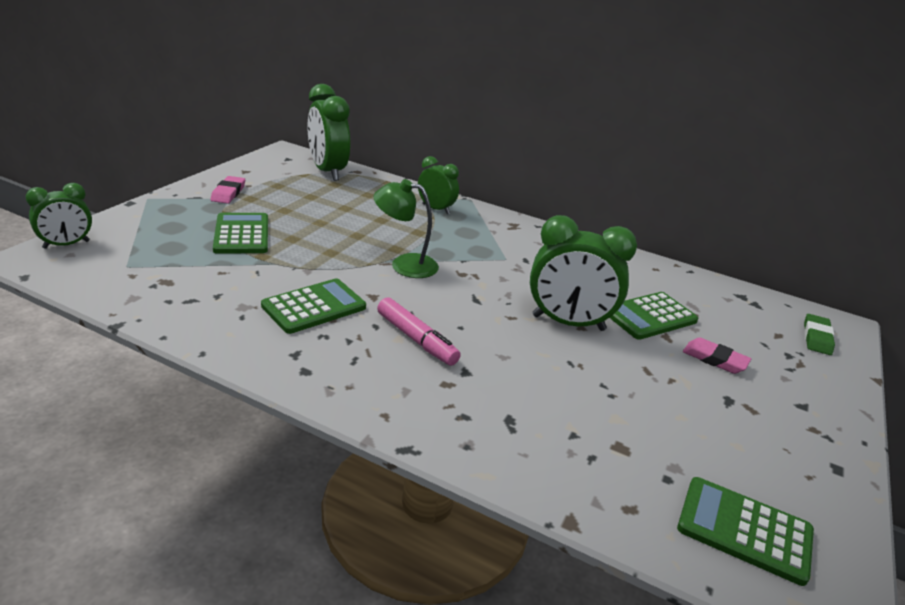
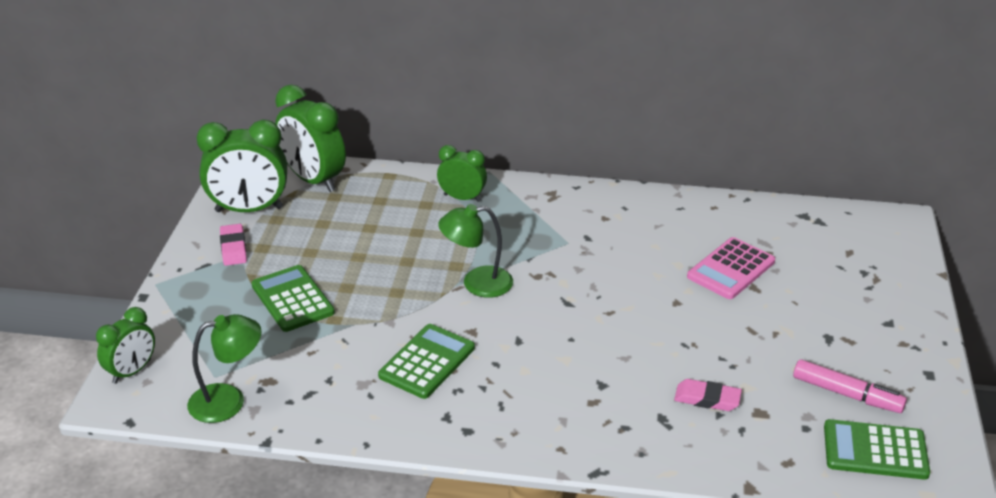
camera: 15 degrees left, 5 degrees up
(119, 285) = (228, 400): none -> green lamp
(416, 339) = (540, 366): pink marker -> pink marker (847, 394)
(568, 323) = (663, 301): green clock -> green clock (249, 209)
(649, 316) = (731, 269): green calculator -> pink calculator
(714, 359) = (803, 298): pink eraser -> pink eraser (707, 399)
(816, 337) = (882, 244): green eraser -> none

